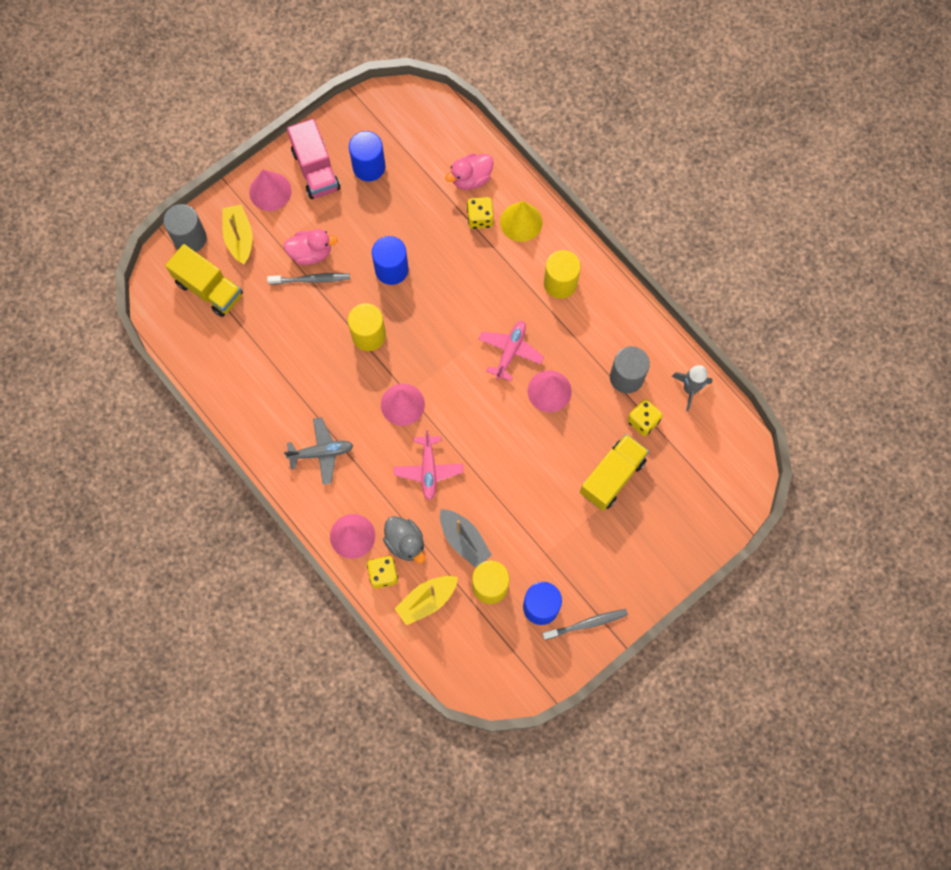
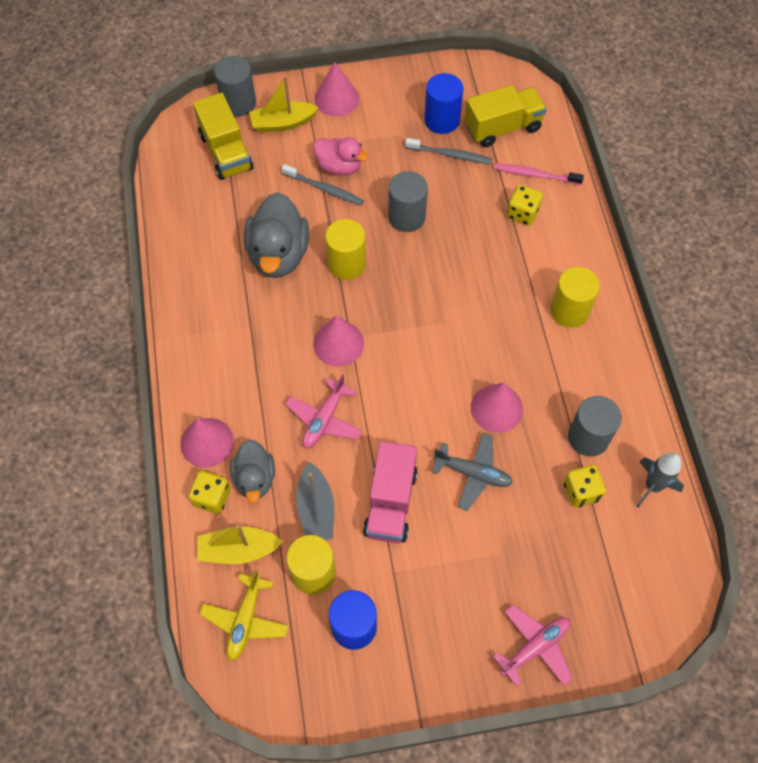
camera: 30 degrees right, 10 degrees down
(239, 237) = (283, 123): yellow boat -> yellow boat turned 120 degrees counterclockwise
(310, 356) = (278, 254): none -> grey duck
(316, 170) = (390, 100): pink truck -> pink truck (390, 502)
(321, 453) = (230, 347): grey plane -> grey plane (473, 473)
(391, 269) = (406, 217): blue cylinder -> grey cylinder
(463, 646) = (245, 620): none -> yellow plane
(471, 178) = (534, 175): pink duck -> pink toothbrush
(510, 351) = (478, 349): pink plane -> pink plane (535, 647)
(521, 222) = (562, 236): yellow cone -> none
(587, 623) = (394, 675): grey toothbrush -> grey toothbrush (450, 155)
(612, 476) = (514, 531): yellow truck -> yellow truck (502, 127)

